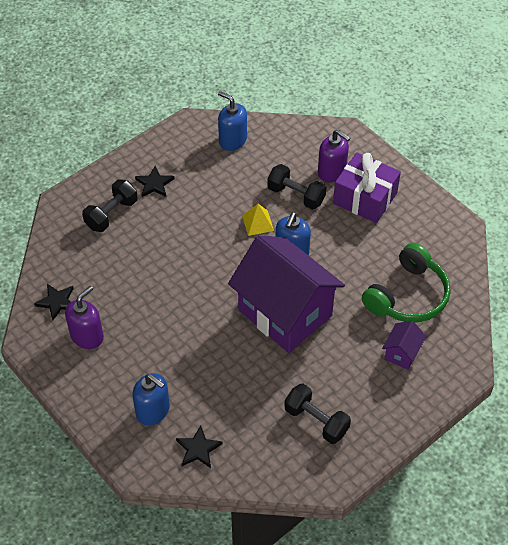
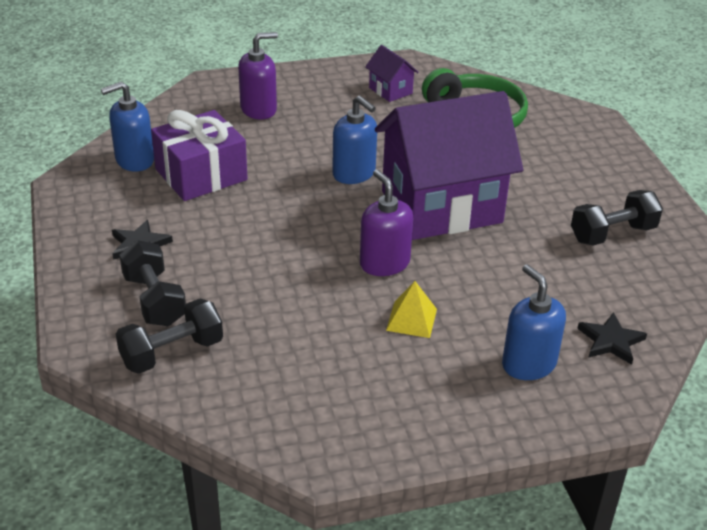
camera: 65 degrees left, 15 degrees down
(57, 302) = (271, 406): black star -> none
(87, 336) = (358, 392): purple soap dispenser -> purple soap dispenser (384, 263)
(153, 411) = (528, 364): blue soap dispenser -> blue soap dispenser turned 90 degrees counterclockwise
(257, 223) = (286, 183): yellow pyramid -> yellow pyramid (411, 319)
(296, 195) = (270, 143): black dumbbell -> black dumbbell (172, 353)
(365, 198) = (318, 102): purple gift -> purple gift (201, 174)
(402, 353) = (550, 148): purple house -> purple house (390, 90)

